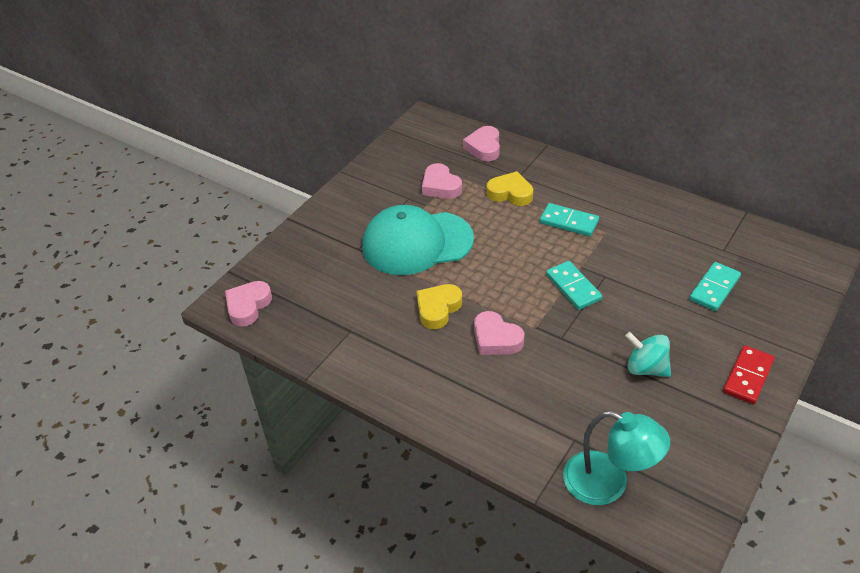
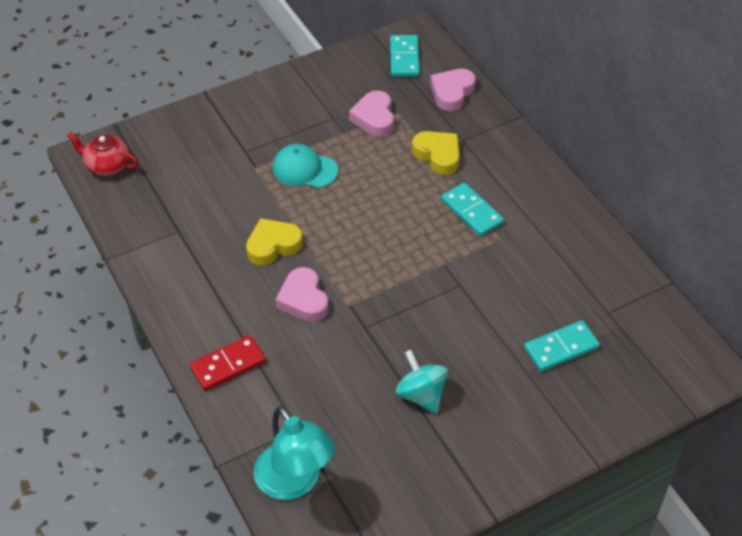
camera: 25 degrees right, 5 degrees up
(248, 306) = (107, 166): pink heart -> red teapot
(417, 243) = (304, 169): turquoise cap -> turquoise cap, size x0.53
(573, 287) = (419, 282): turquoise domino -> turquoise domino (404, 58)
(748, 376) = (514, 450): red domino -> red domino (228, 365)

